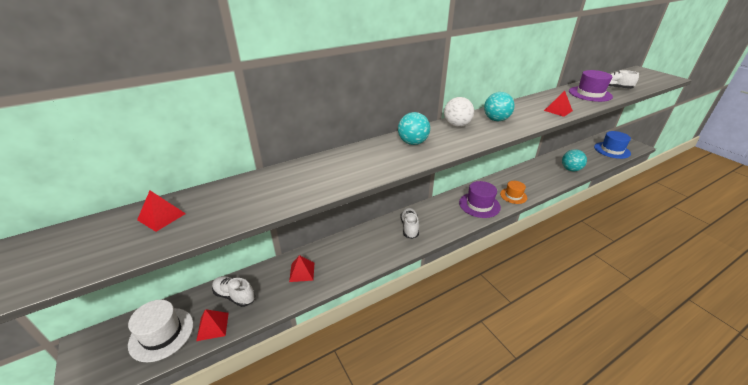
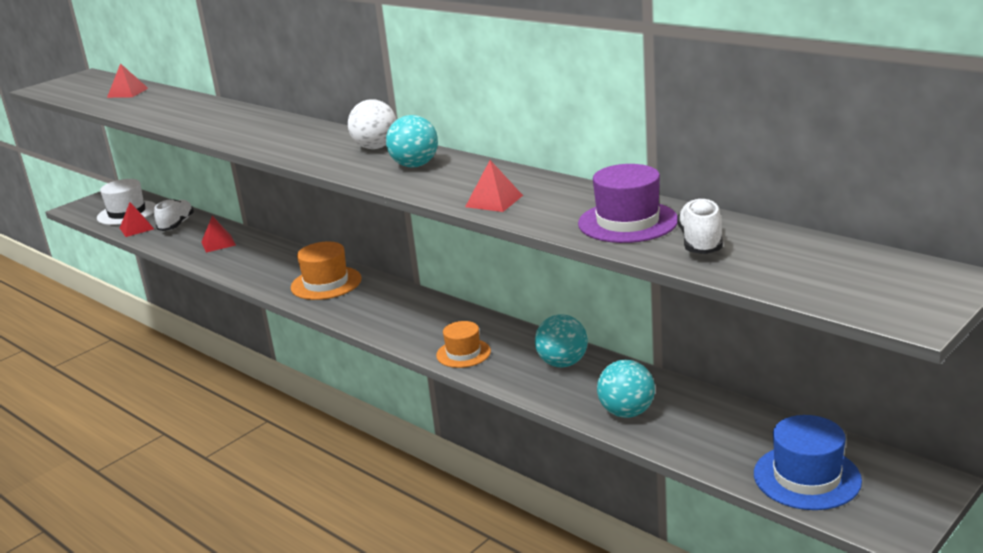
camera: 75 degrees right, 10 degrees down
(409, 227) = (326, 283): white shoe -> orange hat
(413, 142) = (304, 136): turquoise ball -> turquoise ball (562, 363)
(479, 205) = (414, 326): purple hat -> none

